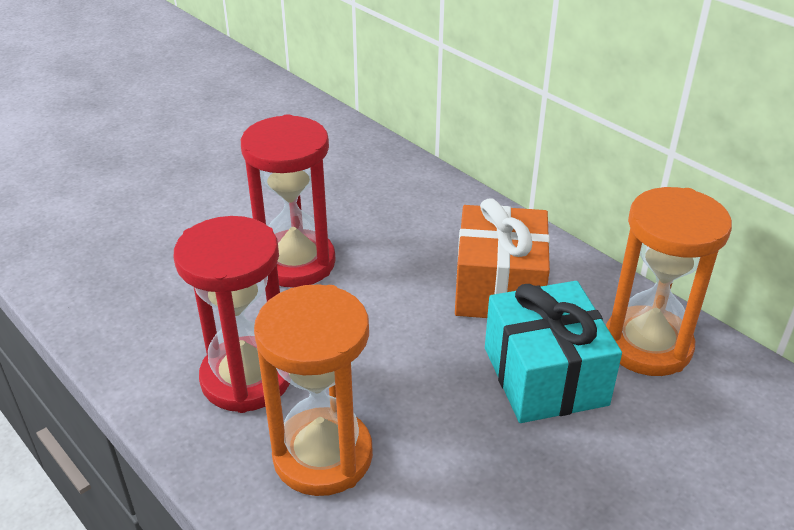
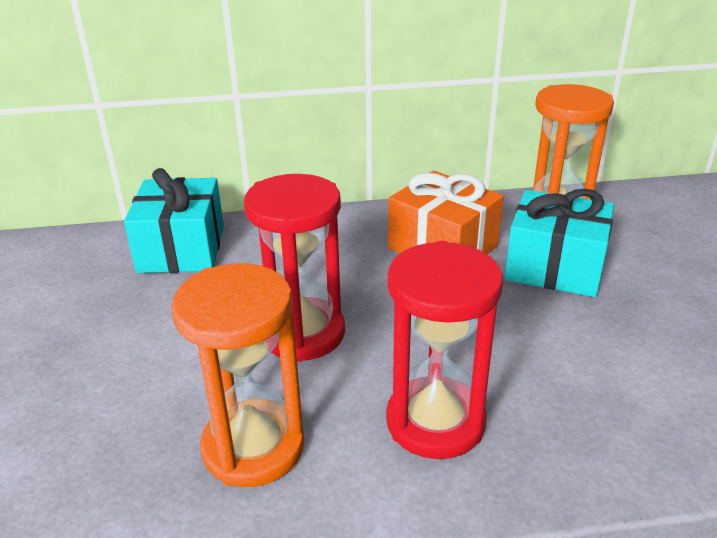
camera: 55 degrees left, 5 degrees down
(323, 455) = (568, 409): orange hourglass -> orange hourglass (253, 447)
(346, 154) = (182, 249): none -> turquoise gift

